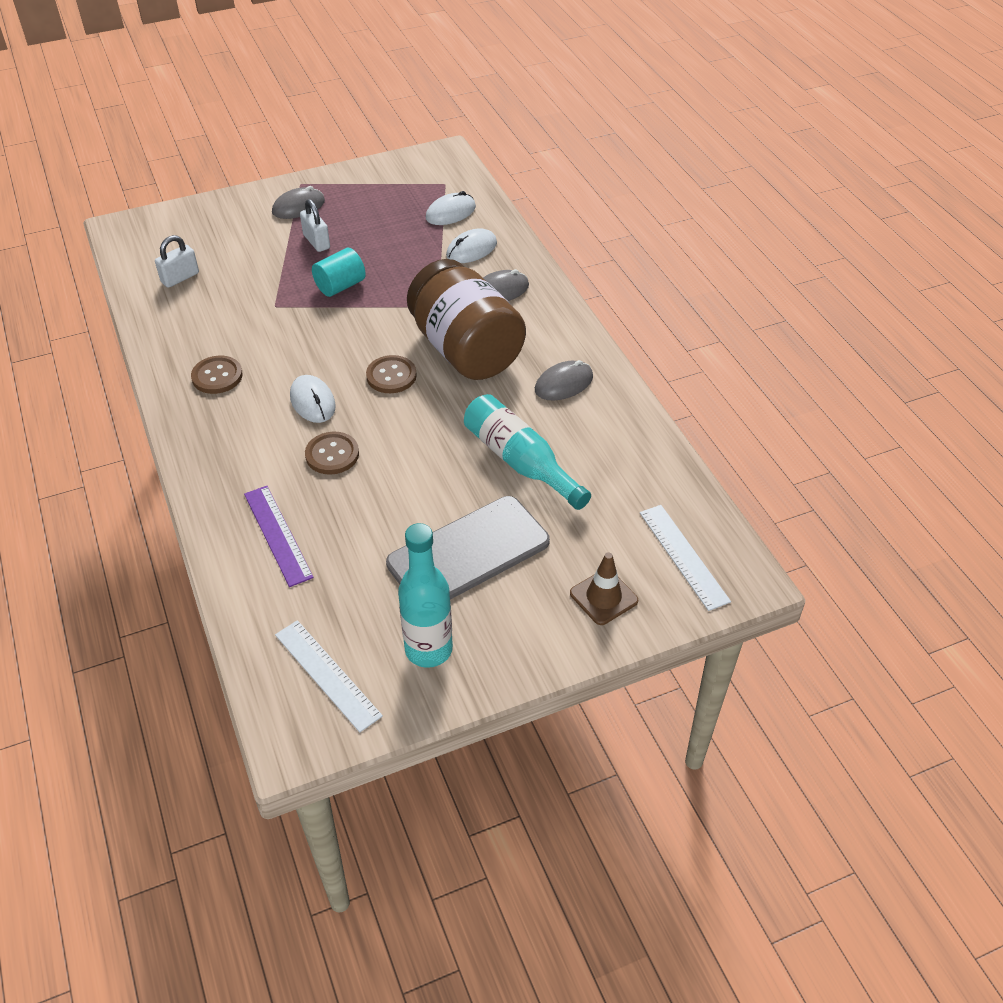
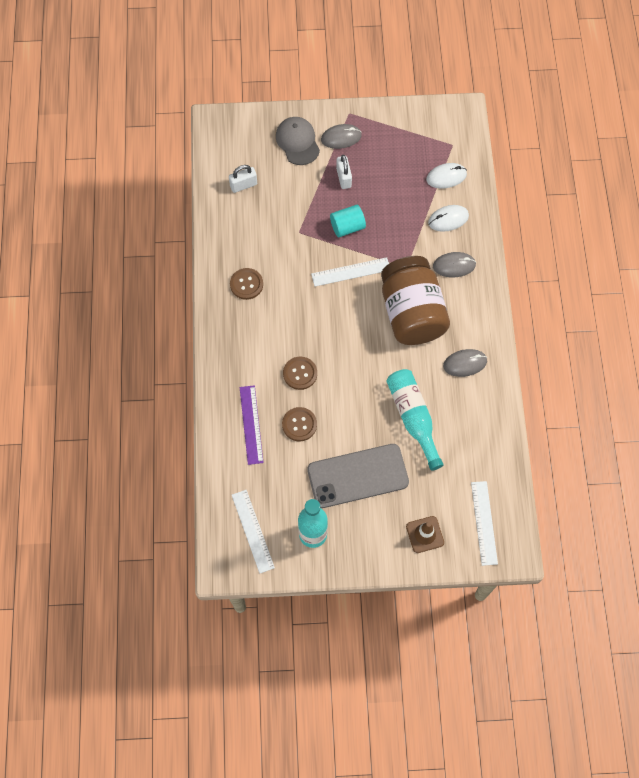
camera: 20 degrees right, 20 degrees up
(241, 222) = (297, 142): none -> grey cap
(312, 401) = (300, 326): white mouse -> none
(363, 328) = (351, 272): none -> white ruler
(391, 376) = (356, 320): brown button -> brown button (299, 424)

